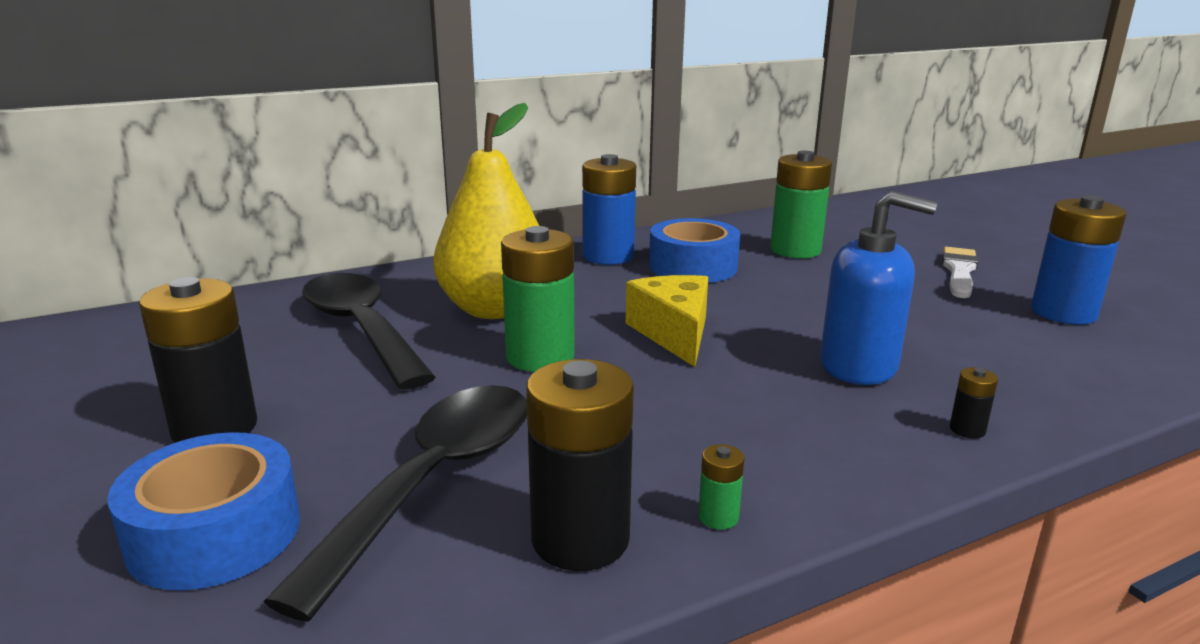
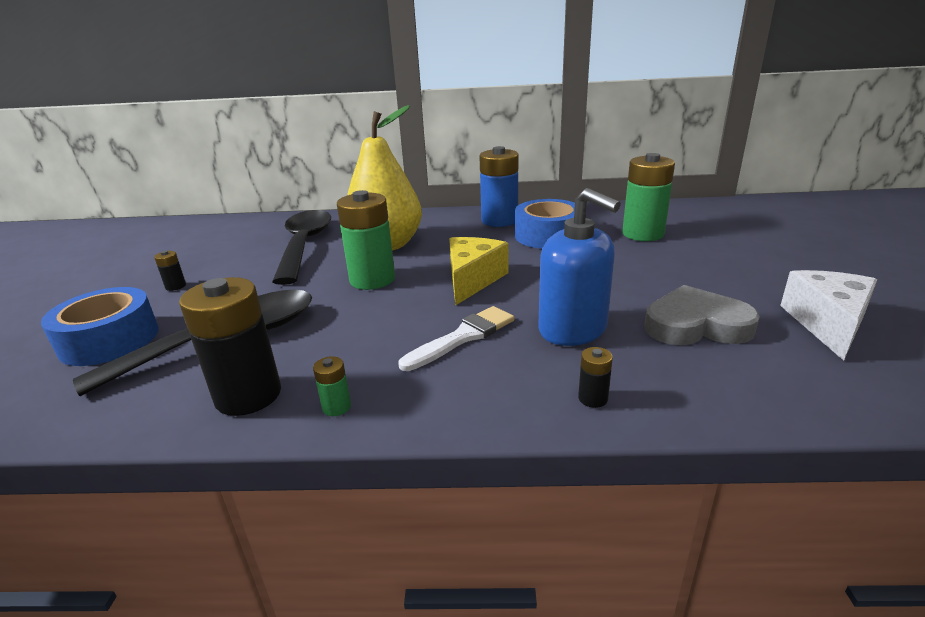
camera: 30 degrees right, 5 degrees up
(214, 428) = (175, 286): black battery -> black battery, size x0.43
(959, 271) = (769, 271): white brush -> white brush (463, 337)
(964, 336) = (695, 325): none -> grey heart
(1063, 313) = (827, 324): blue battery -> white cheese

